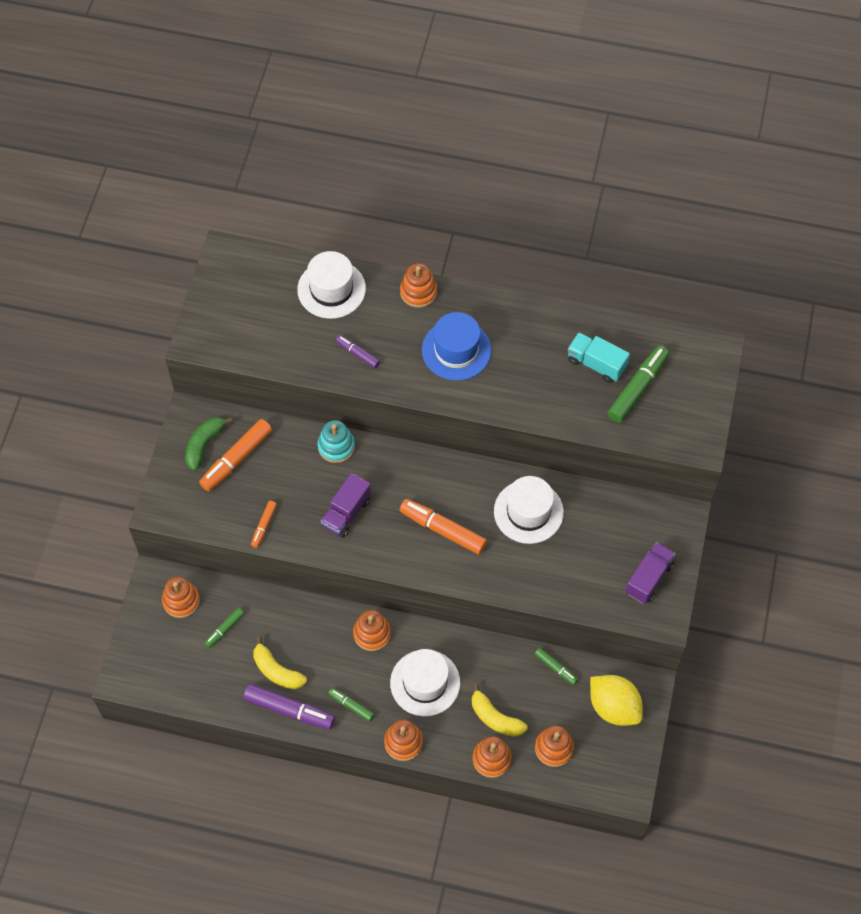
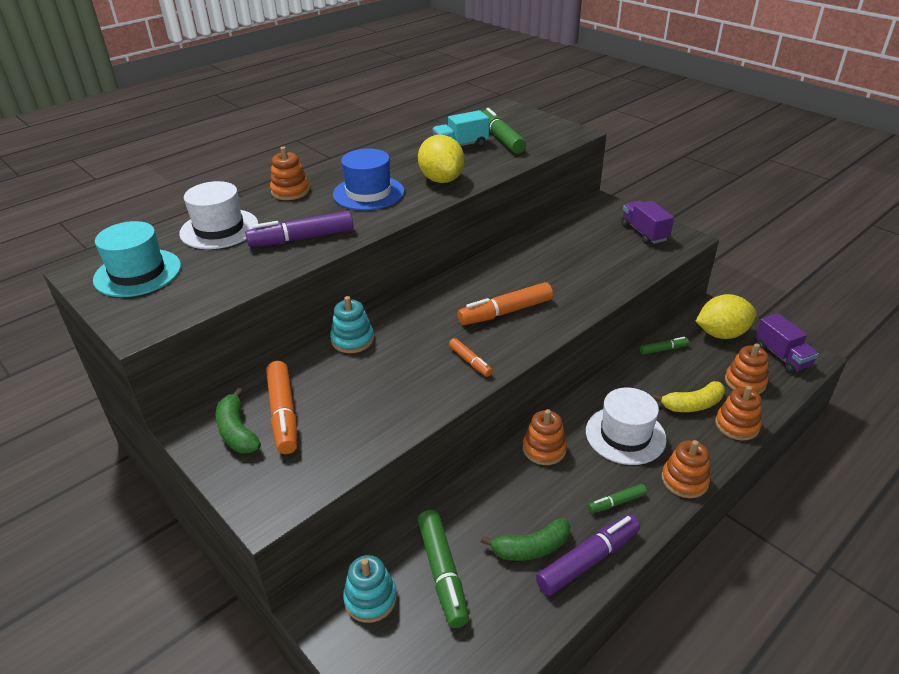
camera: 55 degrees left, 25 degrees down
(181, 601) = (370, 598): orange stacking toy -> turquoise stacking toy
(224, 629) = (442, 573): green marker -> green marker, size x1.83
(246, 287) = (138, 273): none -> turquoise hat
(264, 526) = (382, 427): orange marker -> orange marker (470, 361)
(276, 671) = (531, 548): yellow banana -> green banana
(346, 513) = (428, 362): purple truck -> purple truck (781, 356)
(357, 354) = (302, 238): purple marker -> purple marker, size x1.83
(519, 389) = (441, 180): none -> yellow lemon
(528, 512) = (532, 263): white hat -> none

